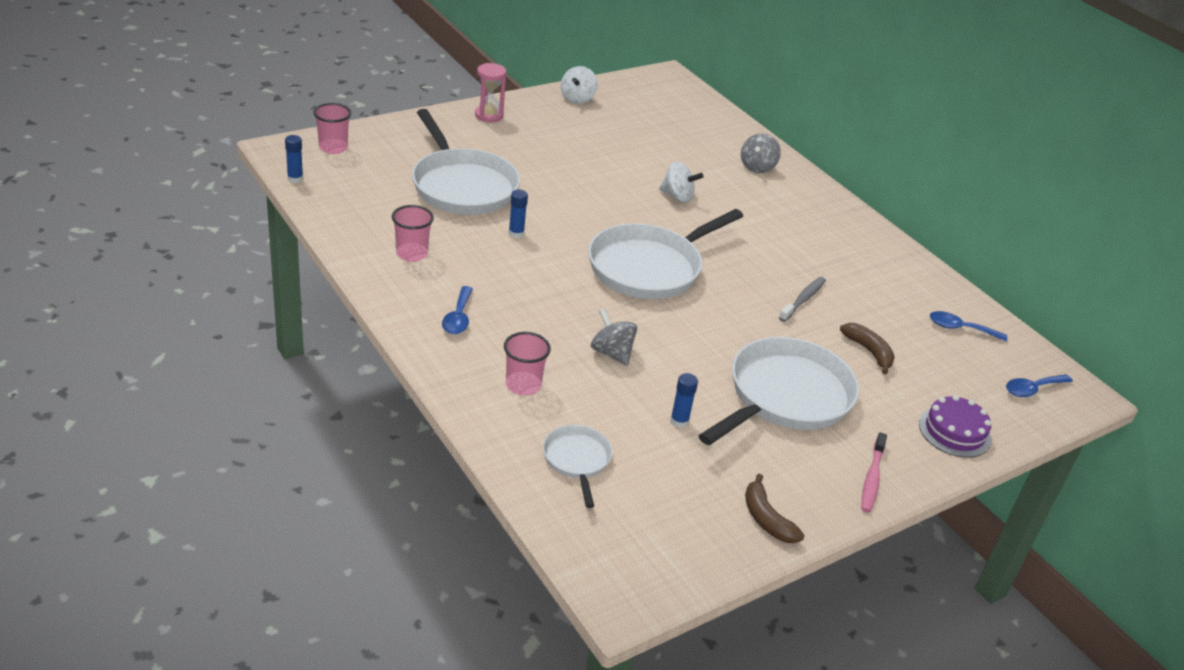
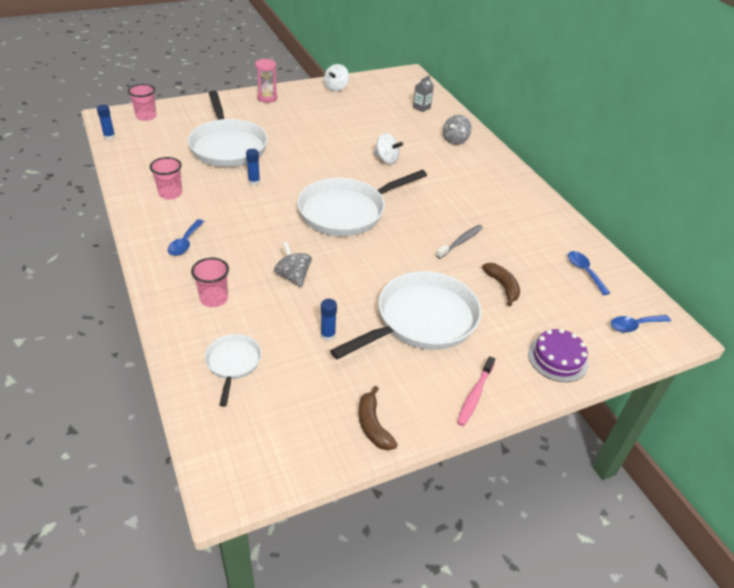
camera: 10 degrees right, 5 degrees up
(700, 123) = (421, 107): none -> grey carton
(960, 328) = (584, 271): blue spoon -> blue spoon turned 45 degrees clockwise

